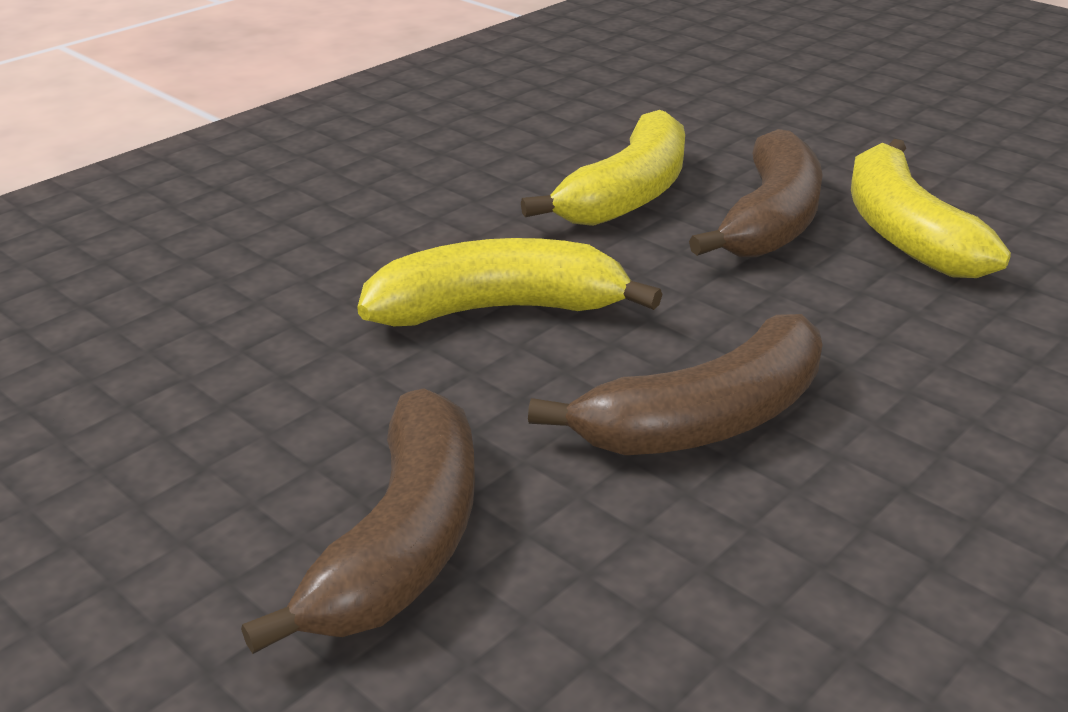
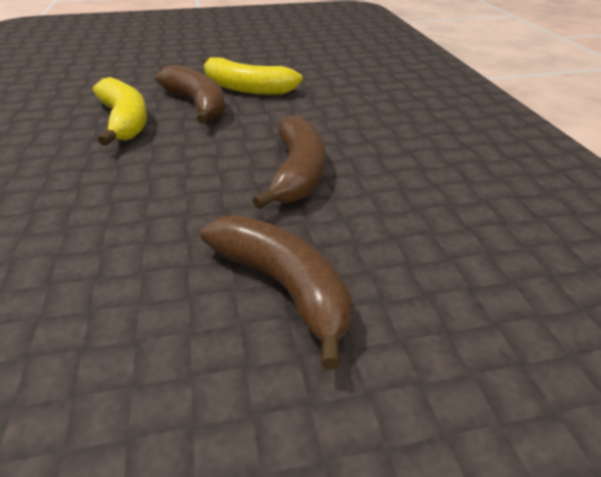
camera: 55 degrees left, 5 degrees up
(499, 310) = (152, 187): yellow banana -> none

